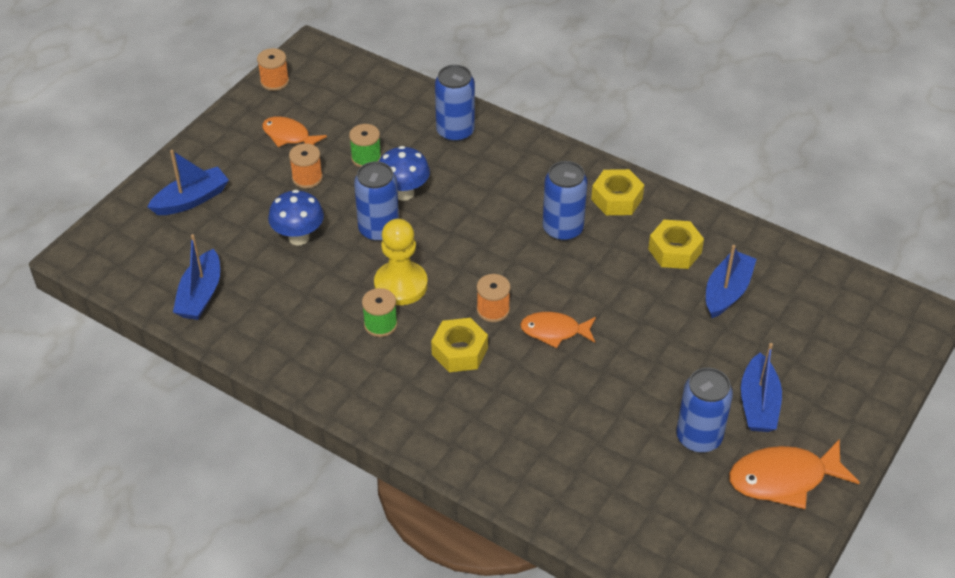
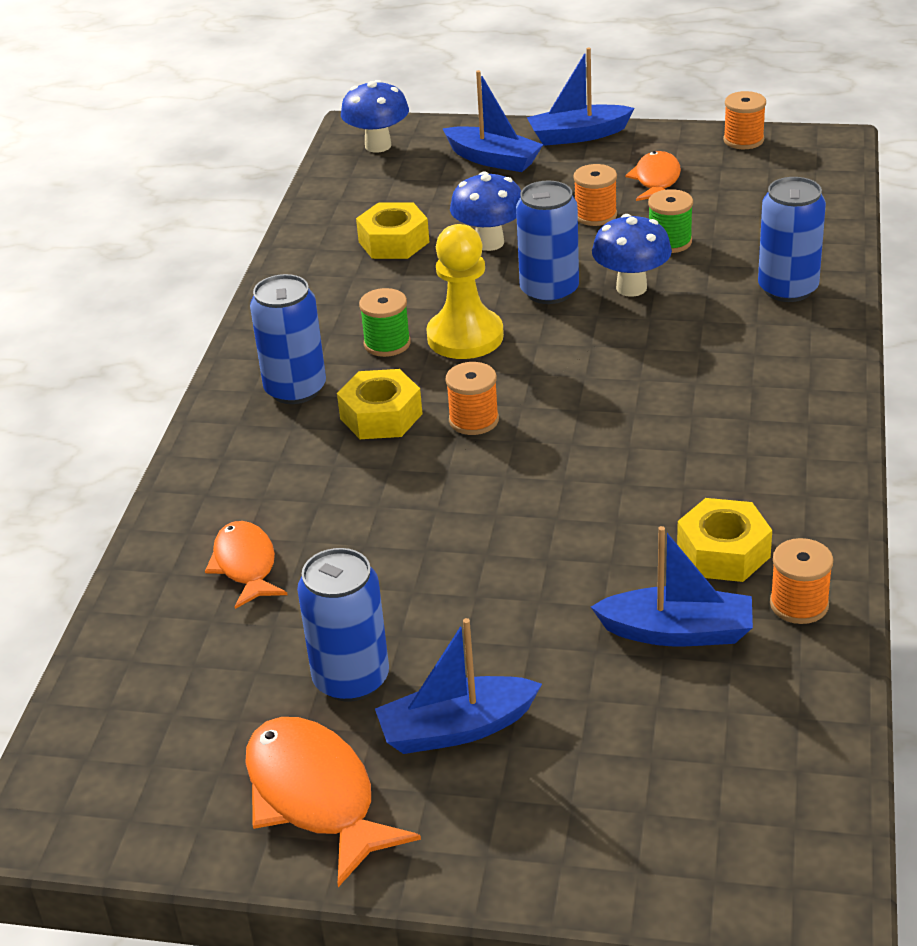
camera: 70 degrees right, 10 degrees down
(114, 251) = (378, 146): none -> blue mushroom
(200, 295) = (350, 215): blue boat -> blue boat (578, 135)
(554, 331) = (471, 483): orange fish -> orange fish (246, 565)
(562, 229) = (677, 433): blue can -> blue can (295, 389)
(616, 199) = (785, 465): yellow nut -> yellow nut (394, 242)
(729, 239) = (799, 604): none -> orange spool

